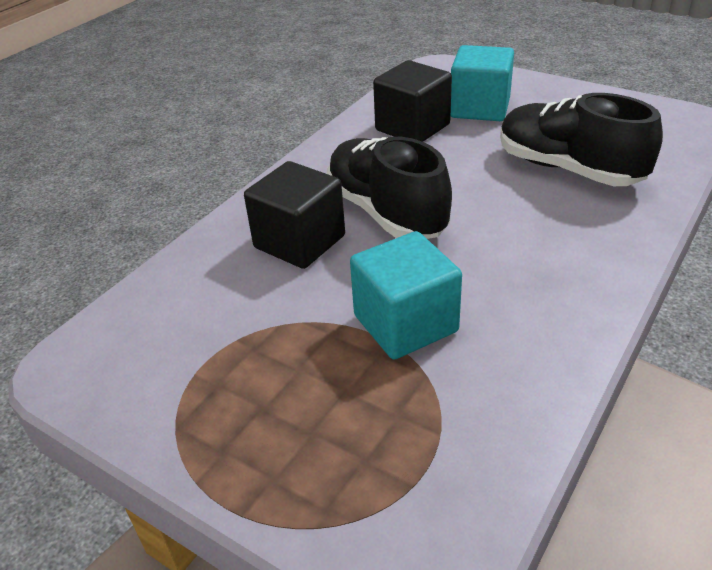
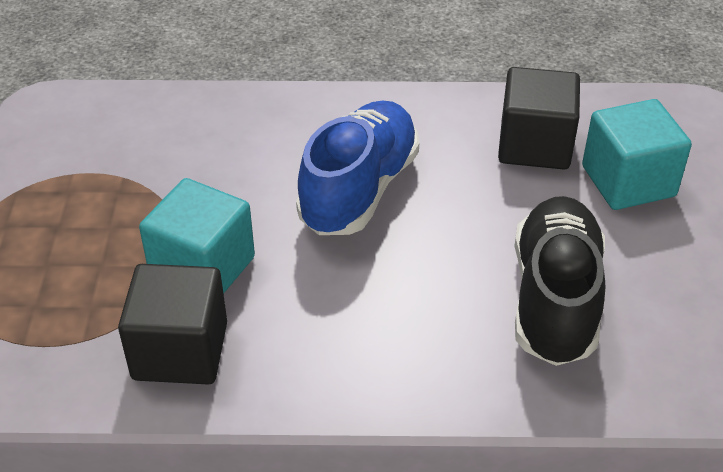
camera: 55 degrees right, 5 degrees up
(299, 242) = (271, 154): black cube -> black cube (180, 351)
(386, 212) = (359, 190): black shoe -> blue shoe

